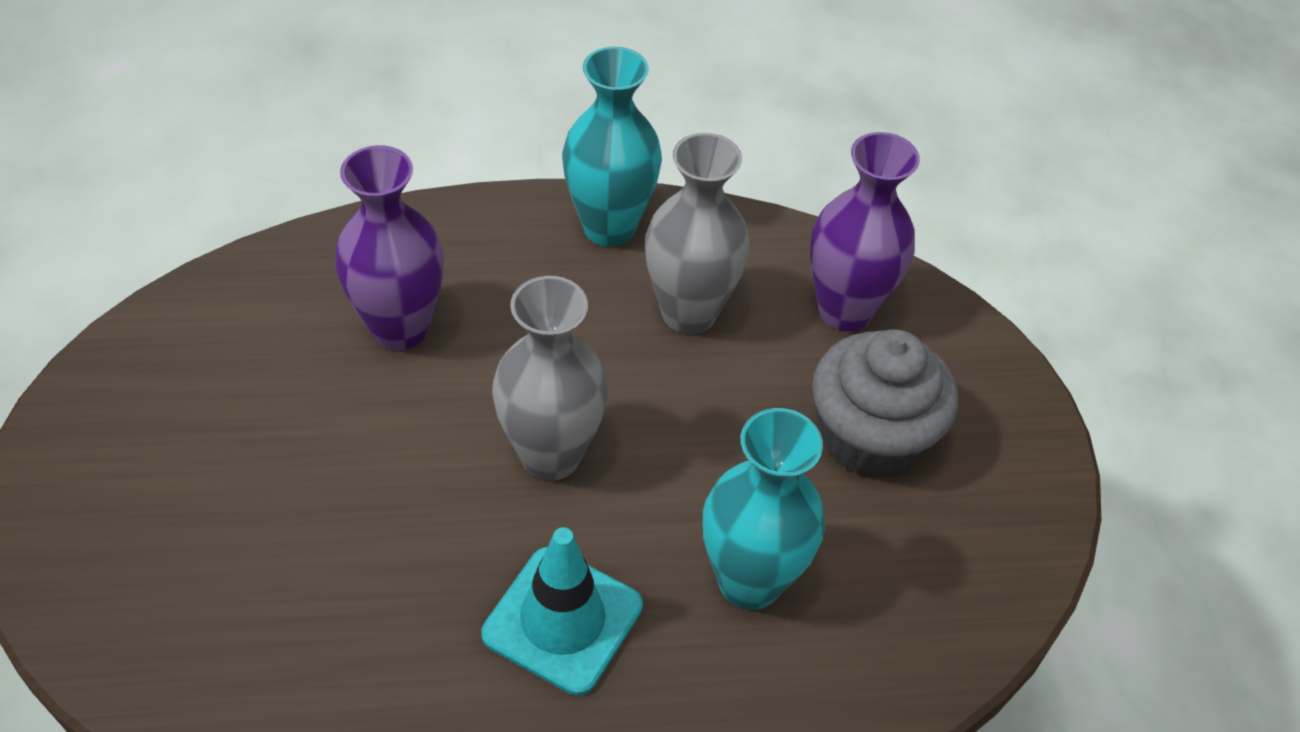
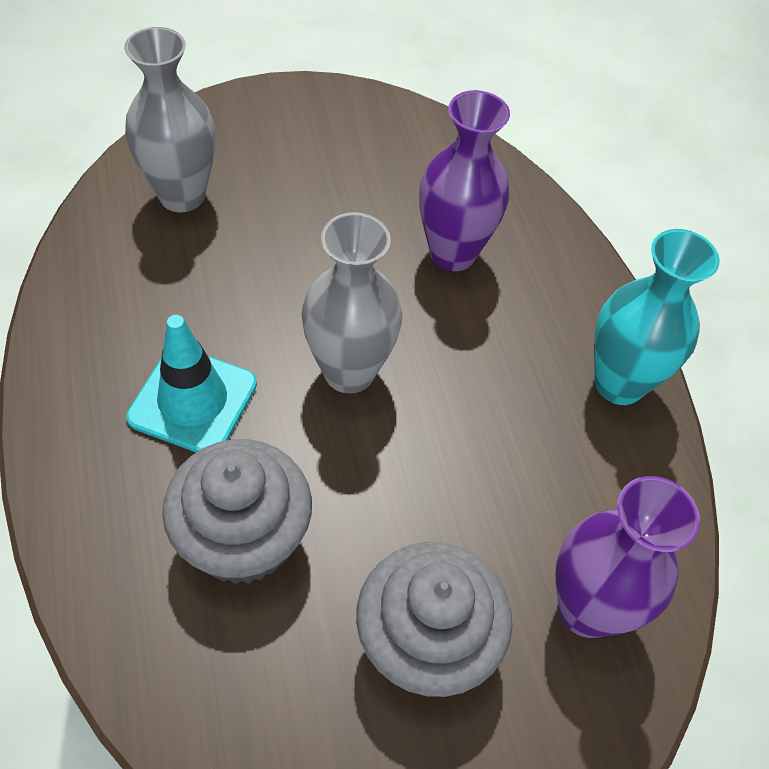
camera: 80 degrees right, 5 degrees up
(689, 313) = (536, 461): grey vase -> grey vase (182, 195)
(749, 581) = (243, 538): turquoise vase -> grey cupcake

